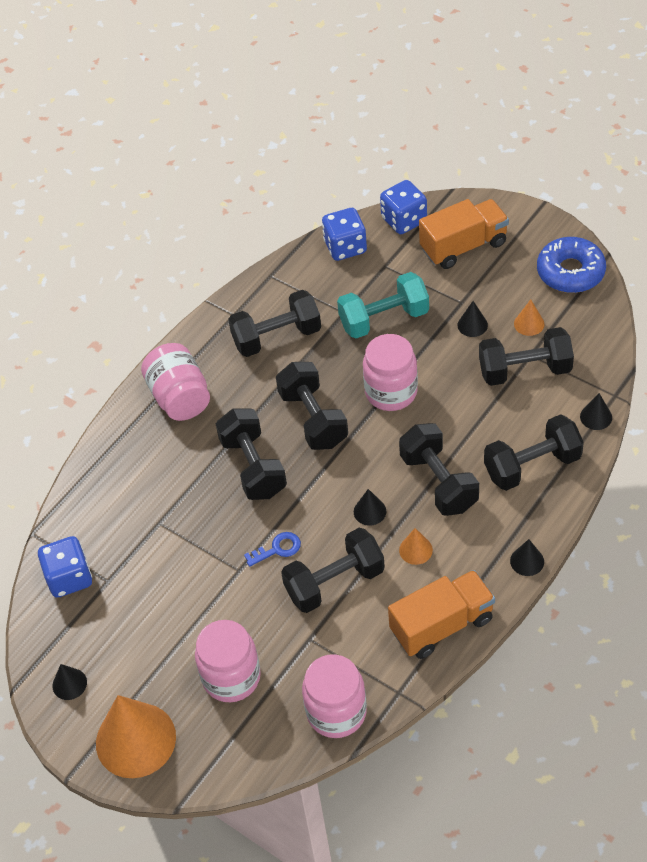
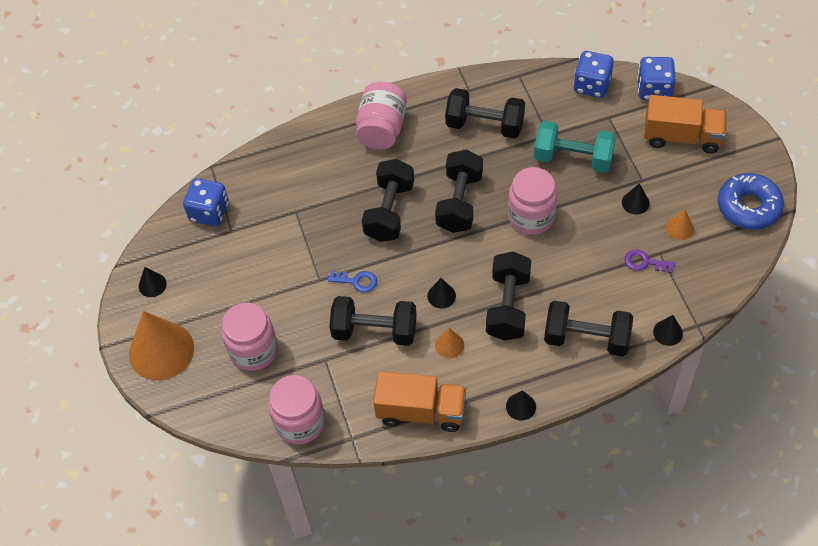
camera: 35 degrees right, 5 degrees up
(524, 370) = (644, 262): black dumbbell -> purple key

